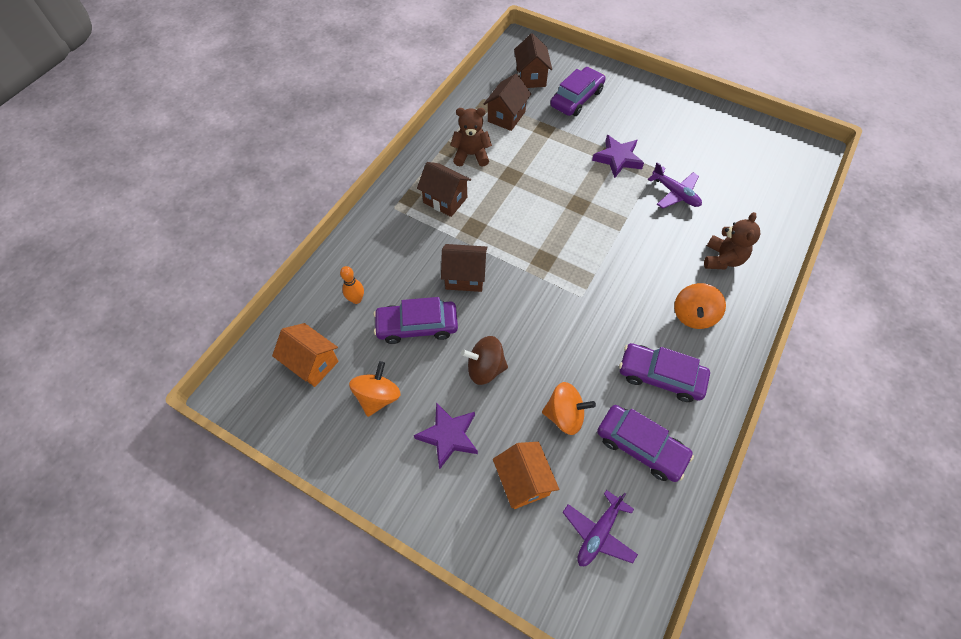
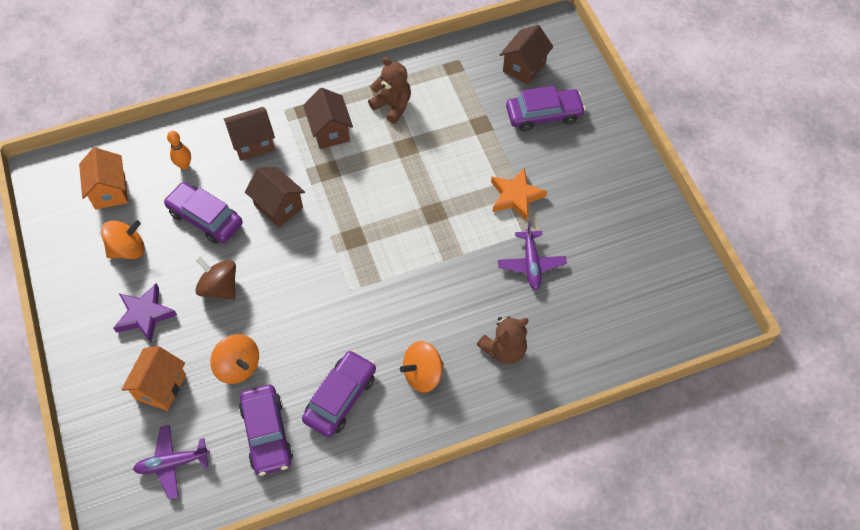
camera: 40 degrees right, 0 degrees up
(506, 116) = (460, 90): brown house -> brown house (253, 143)
(617, 159) = (516, 196): purple star -> orange star
(660, 376) = (340, 398): purple car -> purple car turned 60 degrees clockwise

